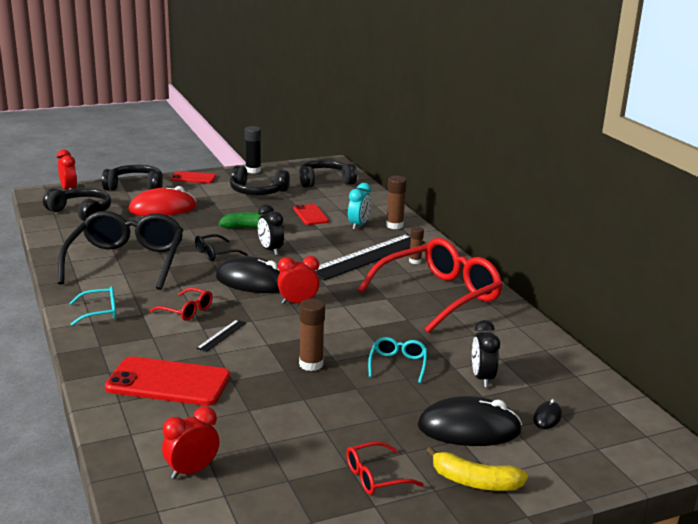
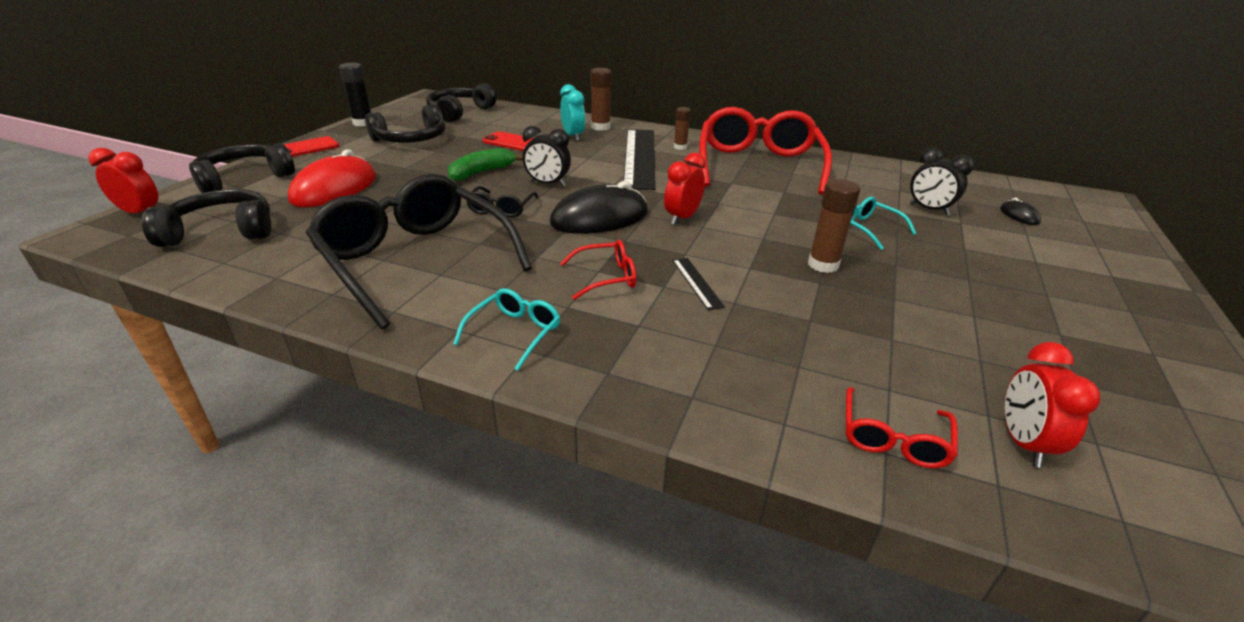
camera: 45 degrees left, 10 degrees up
(168, 382) = (772, 363): red phone -> none
(375, 477) = (1092, 329): red glasses -> red glasses (893, 438)
(469, 428) = (1018, 250): black mouse -> none
(474, 482) = (1122, 287): yellow banana -> none

